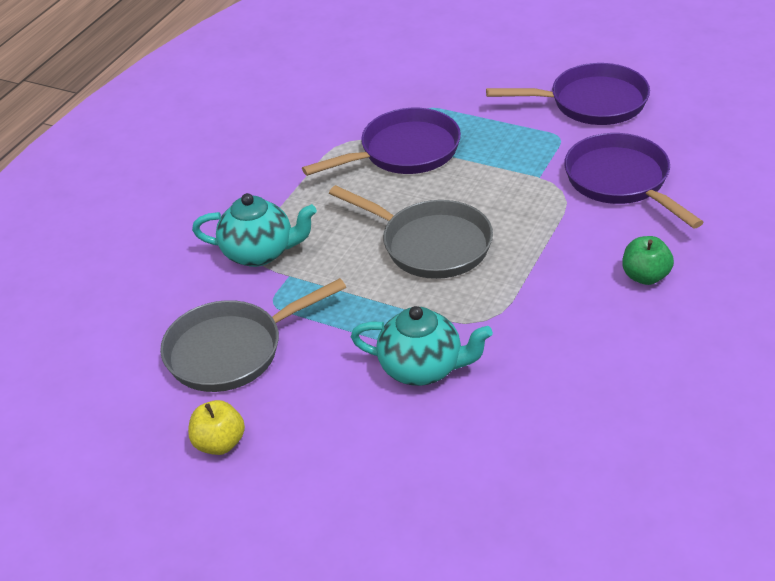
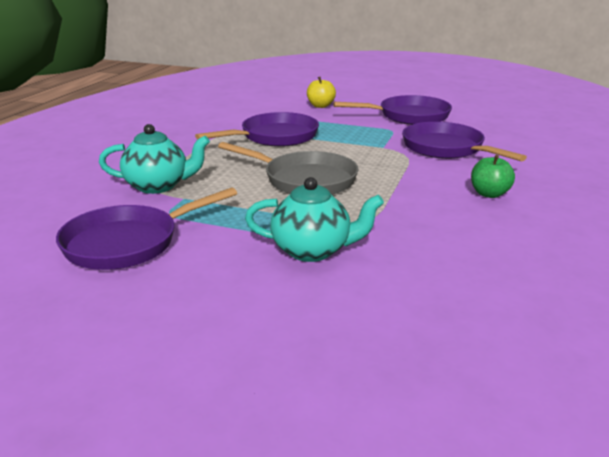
camera: 10 degrees left, 15 degrees down
(219, 443) = (109, 309): yellow apple -> yellow apple (320, 106)
(231, 350) = (128, 243): grey pan -> purple pan

